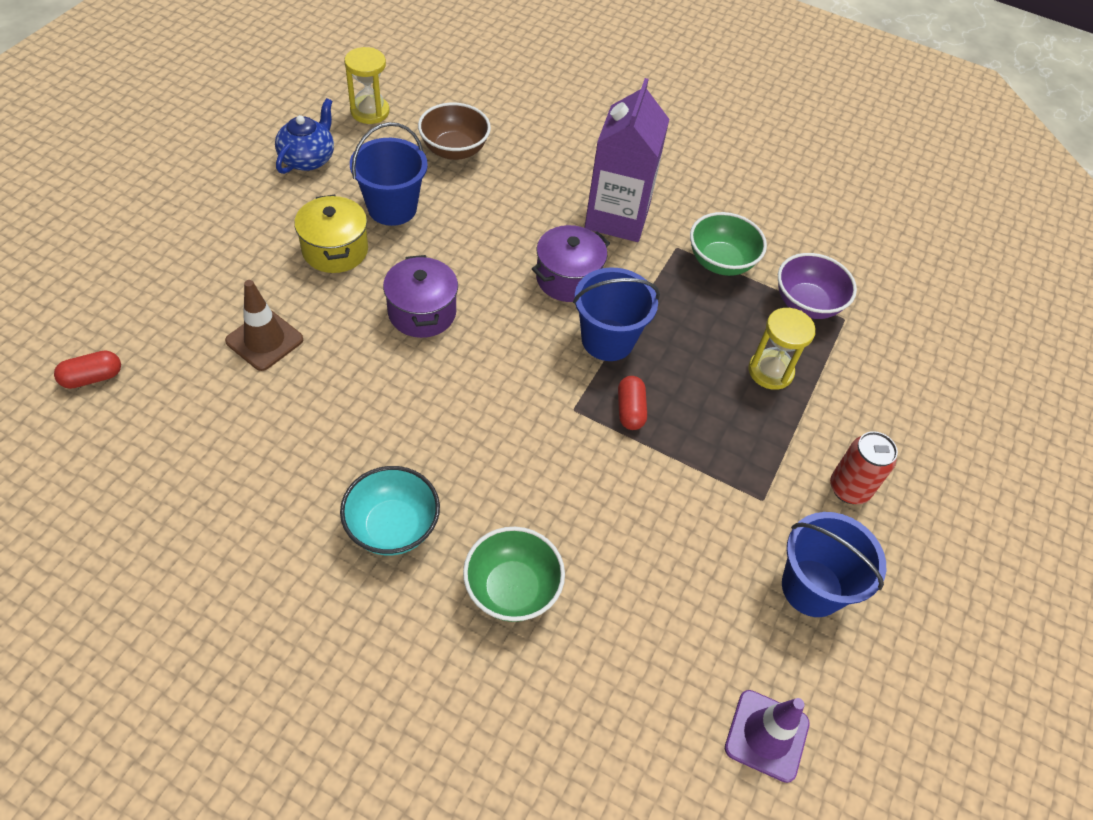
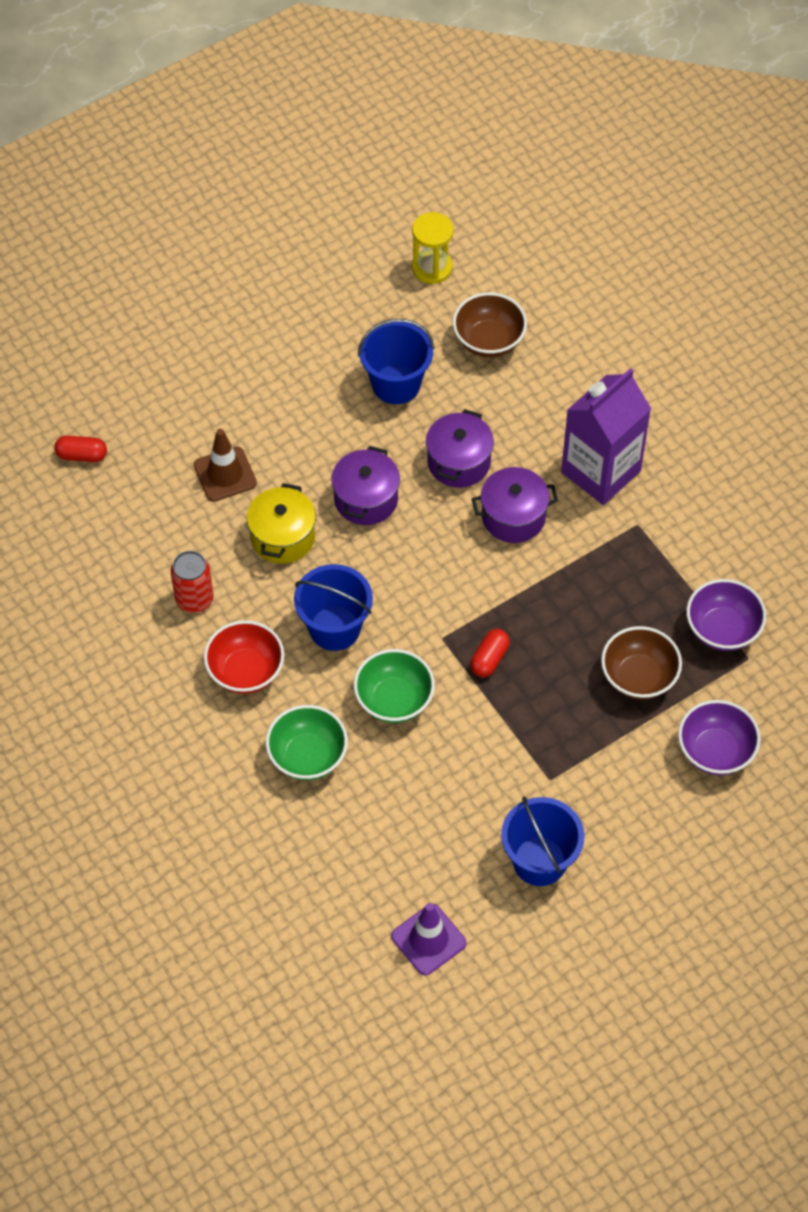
camera: 35 degrees right, 5 degrees up
(308, 159) = (347, 303): blue teapot -> none
(335, 250) = (324, 409): yellow pot -> yellow pot (282, 537)
(392, 527) = (245, 671): turquoise bowl -> red bowl
(489, 251) = (459, 462): none -> purple pot
(607, 340) = (511, 589): blue bucket -> blue bucket (334, 628)
(720, 262) = (669, 556): green bowl -> green bowl (394, 700)
(770, 371) = (638, 677): yellow hourglass -> brown bowl
(849, 489) = (630, 803): red can -> red can (194, 599)
(881, 408) = (715, 751): none -> purple bowl

